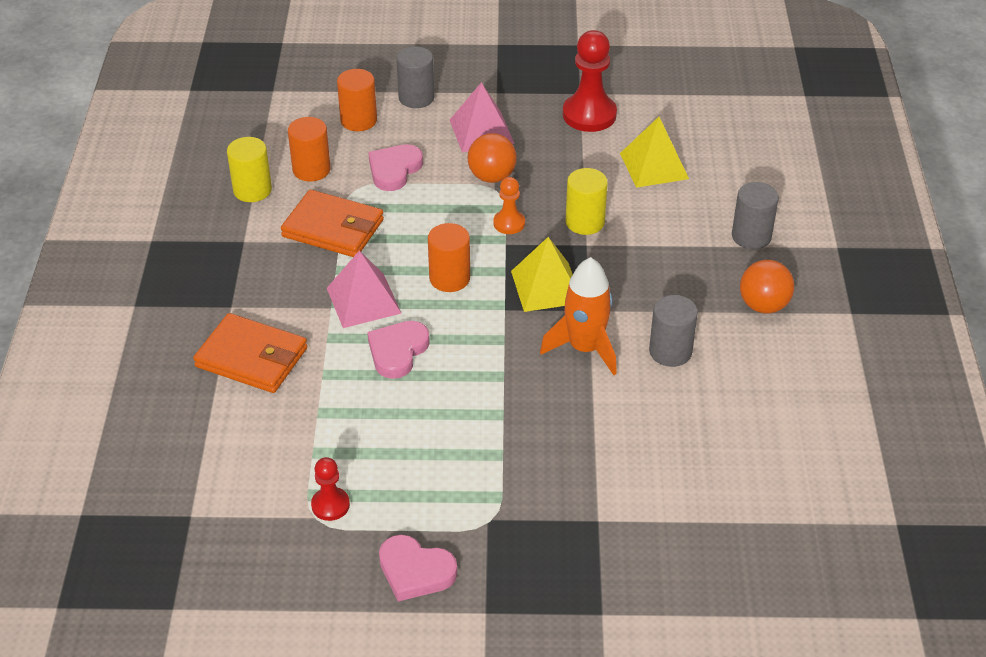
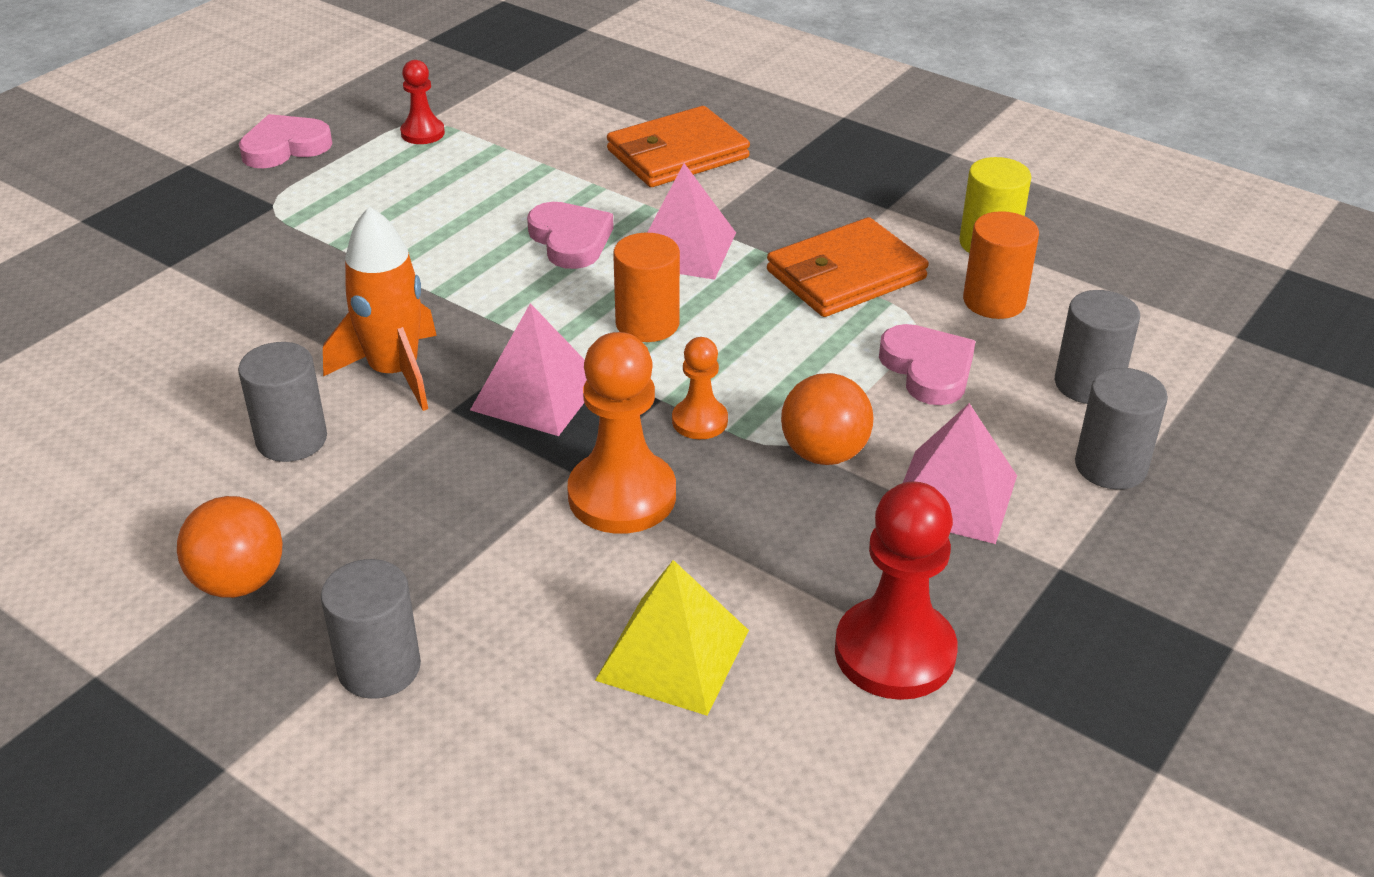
camera: 125 degrees right, 5 degrees down
(358, 120) = (1088, 384): orange cylinder -> grey cylinder
(546, 287) = (537, 394): yellow pyramid -> pink pyramid
(585, 222) = (622, 496): yellow cylinder -> orange pawn

